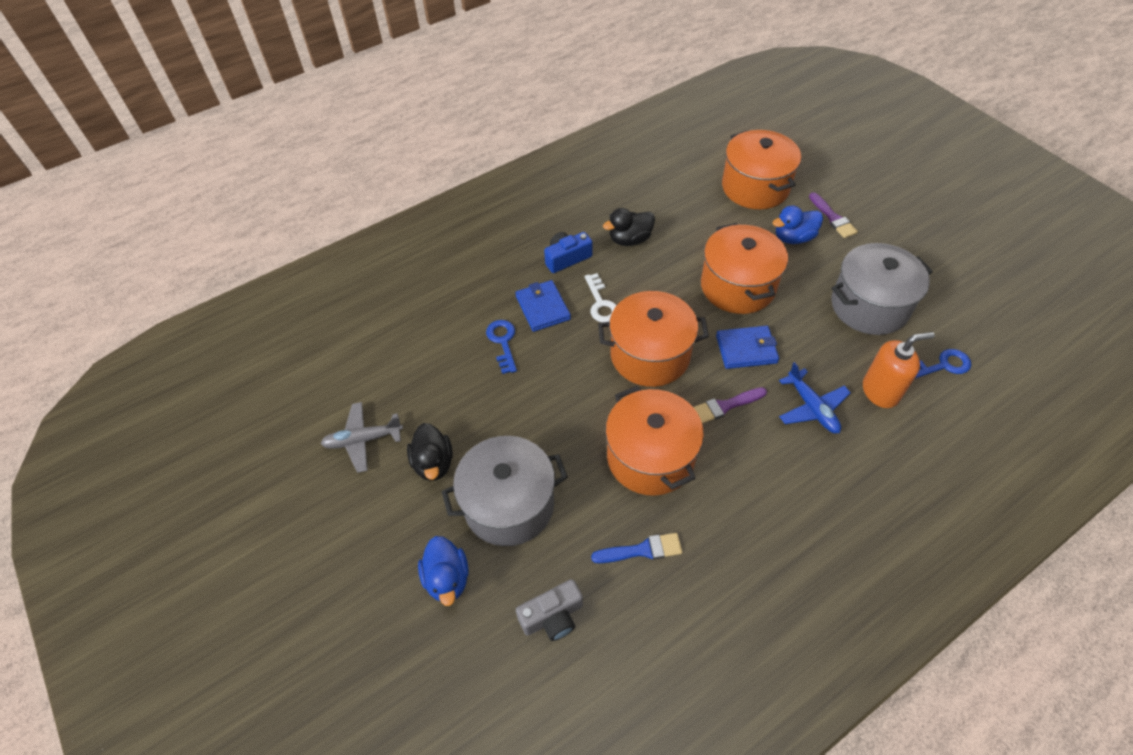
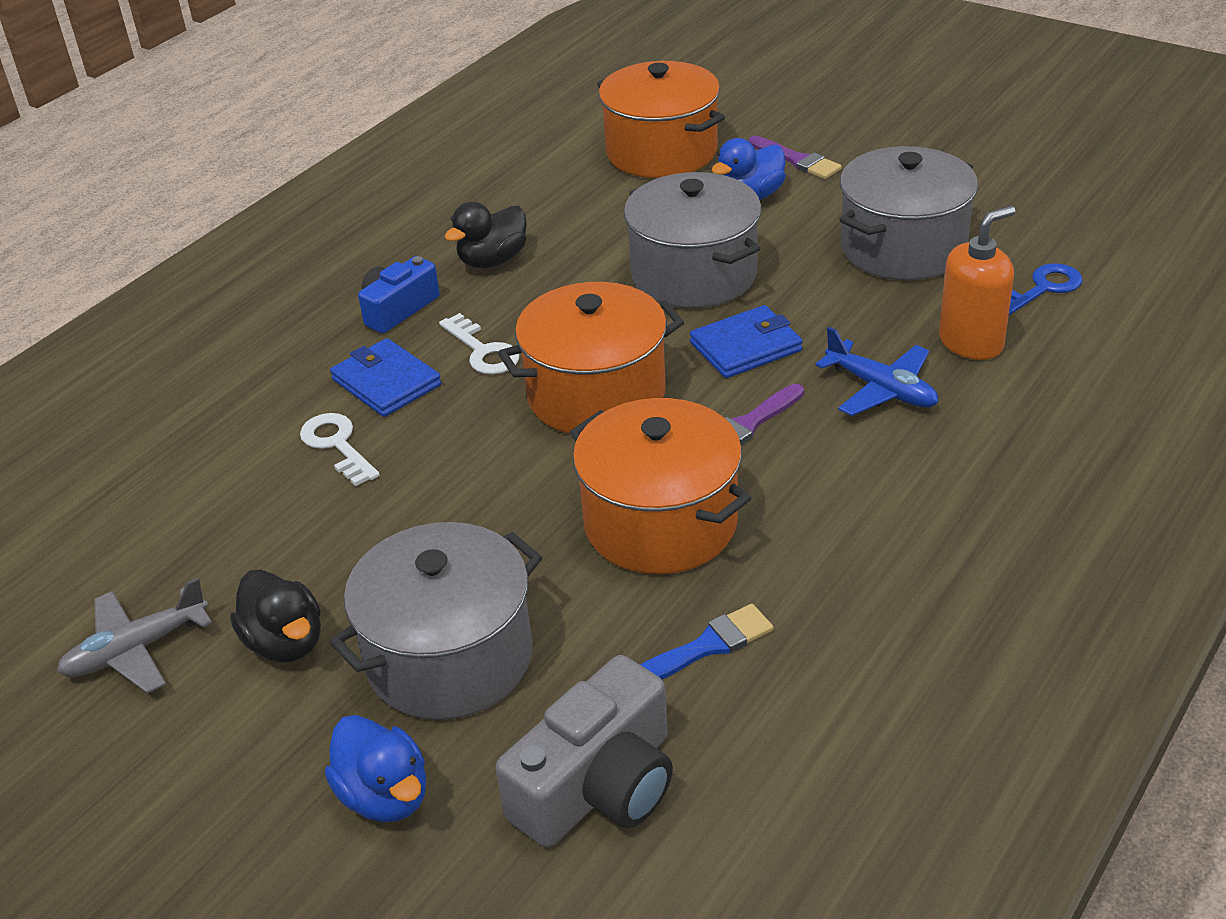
camera: 20 degrees left, 15 degrees down
(503, 342) = (337, 445): blue key -> white key
(552, 616) = (598, 785): grey camera -> grey camera, size x1.55
(737, 286) = (694, 275): orange pot -> grey pot

